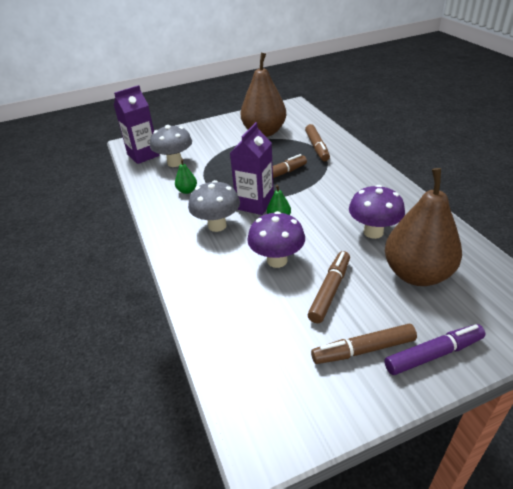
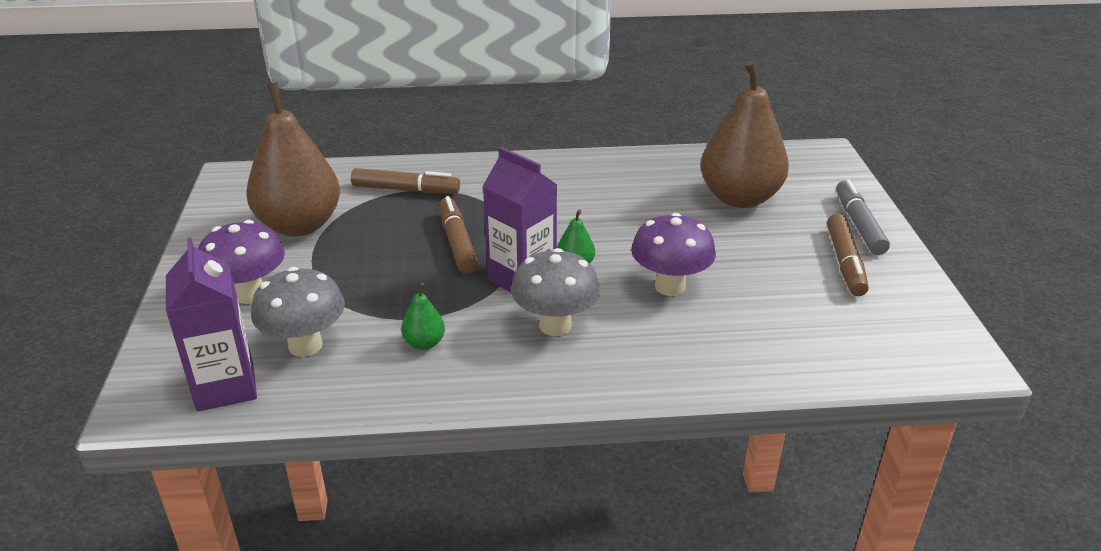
camera: 75 degrees left, 5 degrees down
(330, 290) = (745, 260): brown marker -> none
(373, 232) = (650, 203): purple mushroom -> purple mushroom (249, 294)
(433, 354) = (858, 224): purple marker -> grey marker

